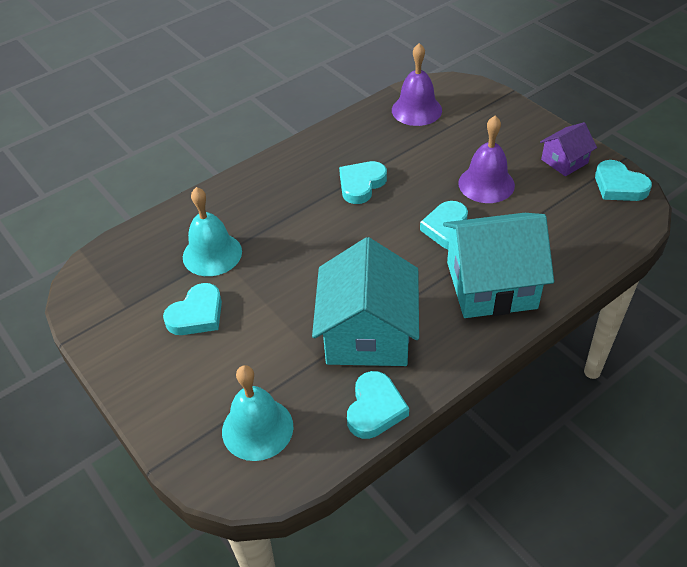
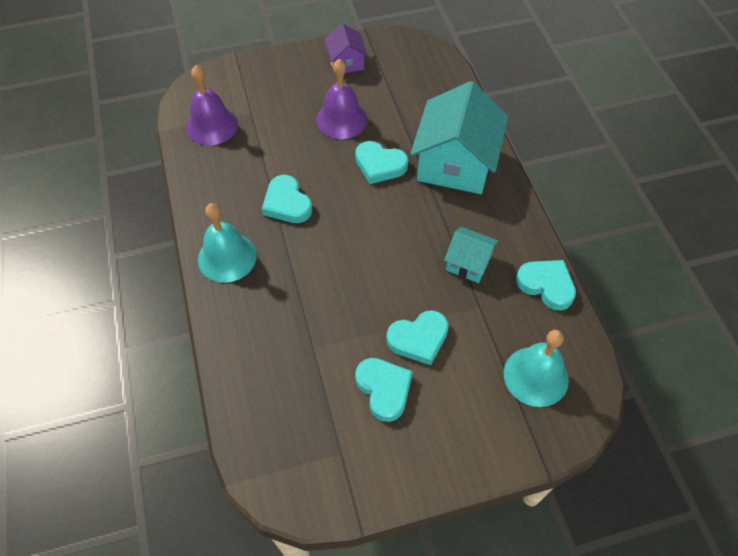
camera: 70 degrees left, 10 degrees up
(212, 254) = (309, 354): turquoise bell -> turquoise bell (227, 257)
(367, 334) = (468, 263): turquoise house -> turquoise house, size x0.50
(619, 186) = (393, 46): turquoise heart -> turquoise heart (418, 339)

